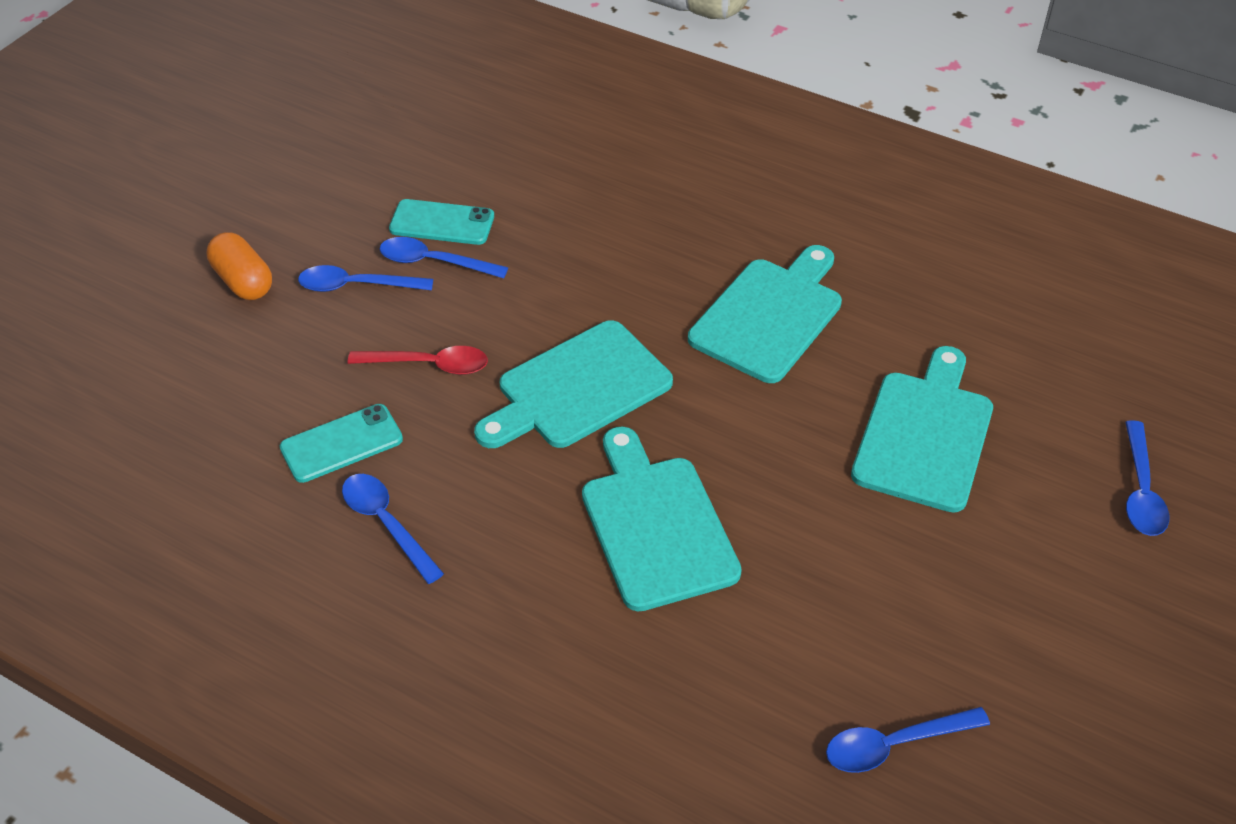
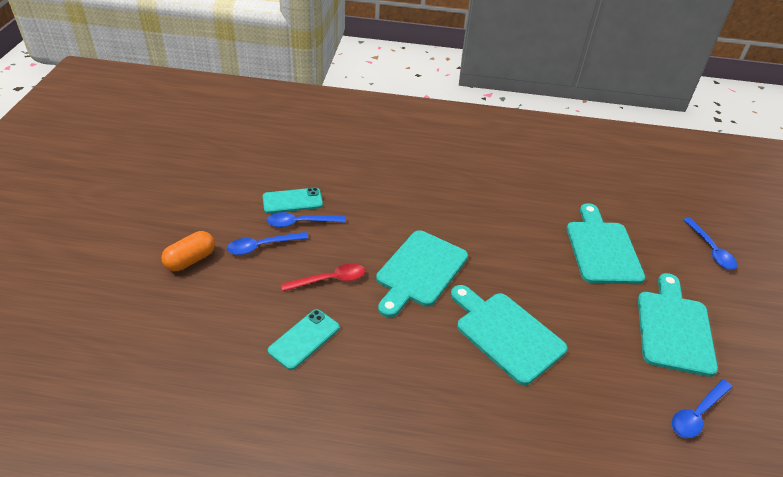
camera: 25 degrees left, 5 degrees down
(243, 281) = (191, 260): orange capsule -> orange capsule turned 75 degrees counterclockwise
(386, 523) = (358, 379): blue spoon -> none
(769, 316) = (492, 209): turquoise cutting board -> turquoise cutting board (674, 328)

